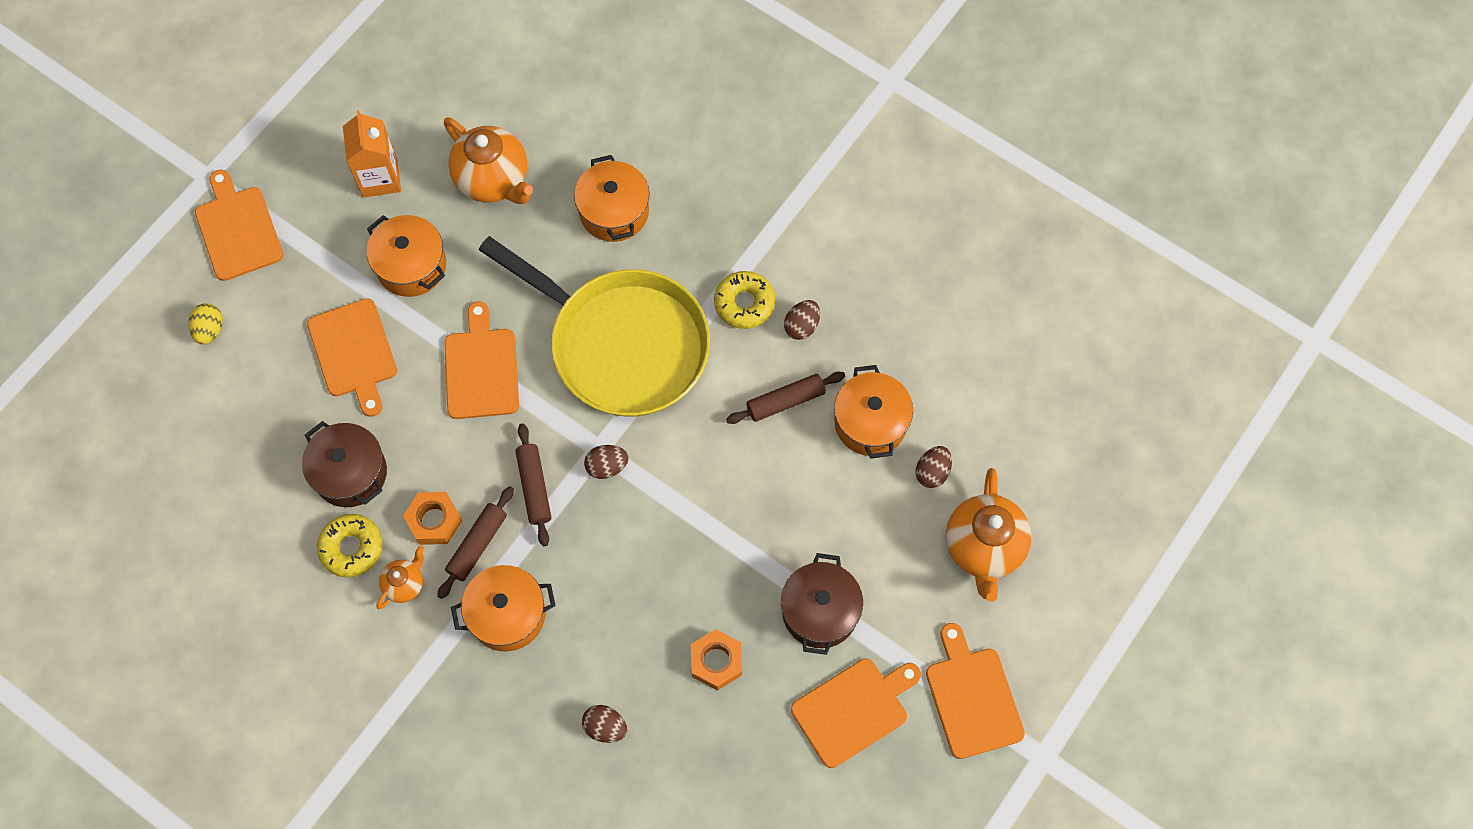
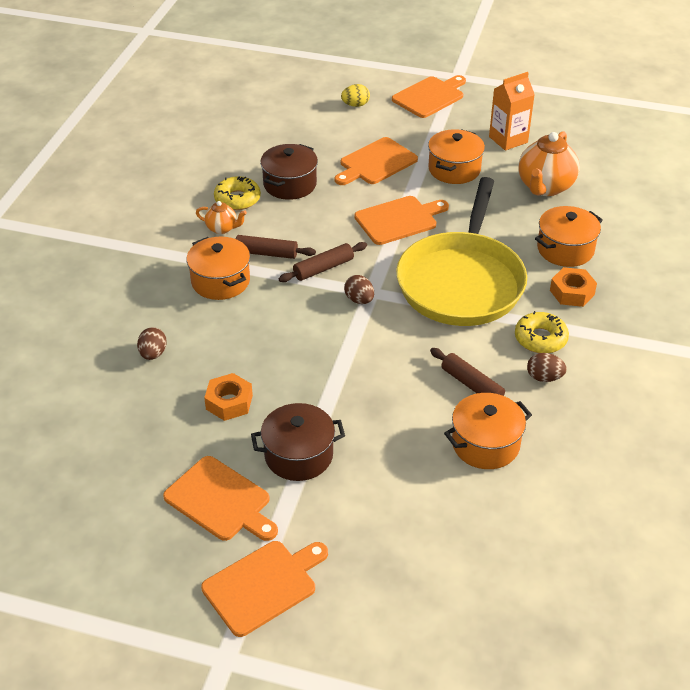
camera: 70 degrees right, 25 degrees down
(434, 521) = (274, 229): orange nut -> orange nut (572, 292)
(932, 472) = (464, 499): brown egg -> none
(983, 548) = (411, 557): orange teapot -> none

